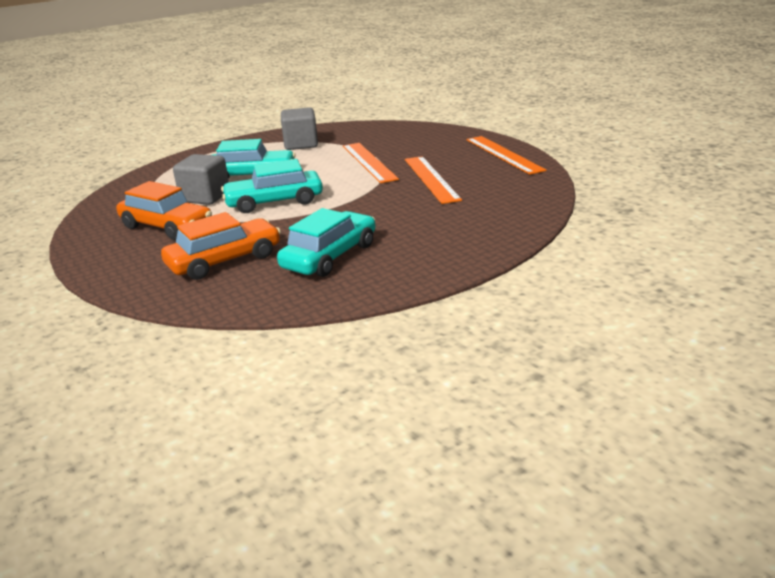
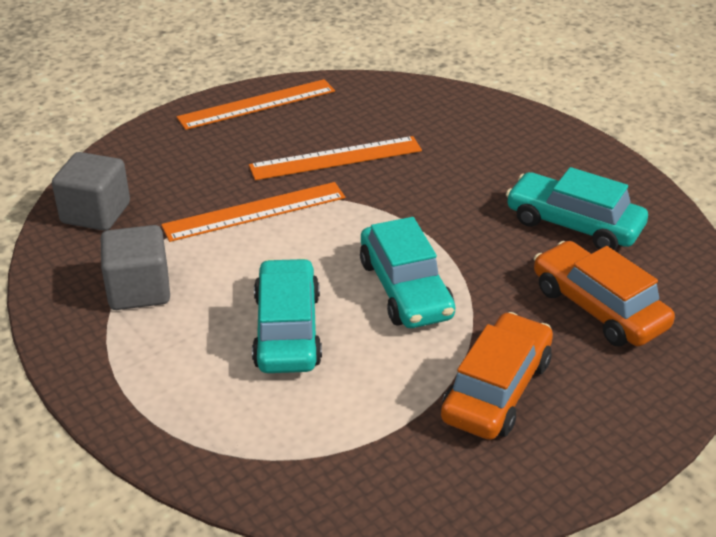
camera: 95 degrees left, 10 degrees up
(205, 197) = (379, 369): grey cube -> grey cube (96, 213)

